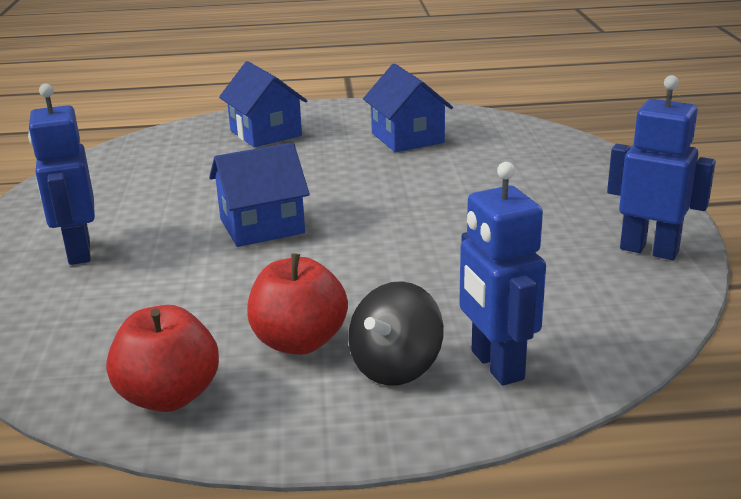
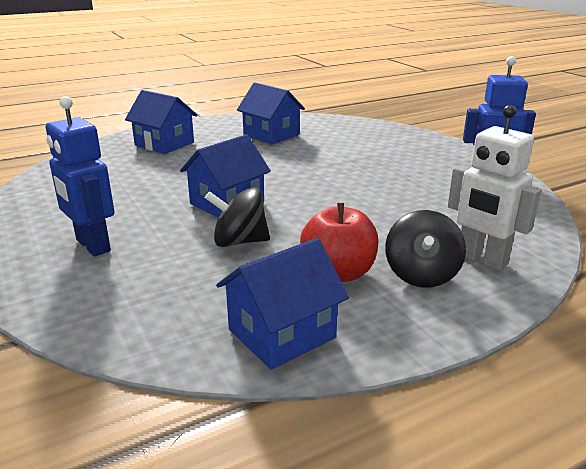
camera: 25 degrees left, 0 degrees up
(169, 396) = (282, 333): red apple -> blue house
(229, 278) = (239, 241): none -> black spinning top
(496, 365) = (481, 259): blue robot -> white robot

